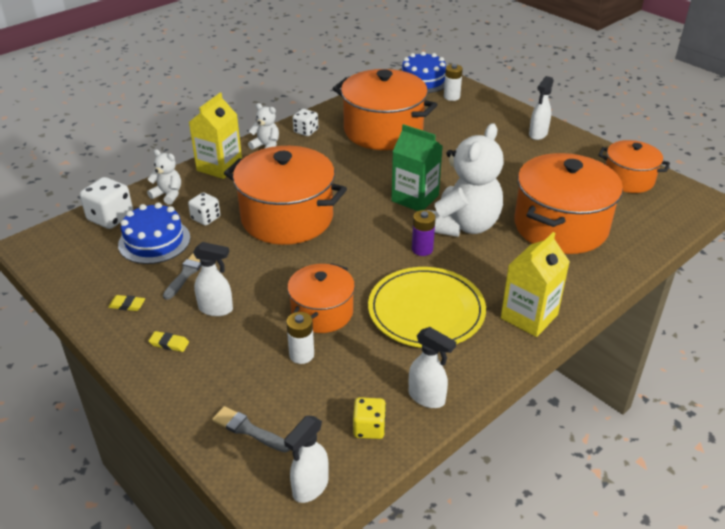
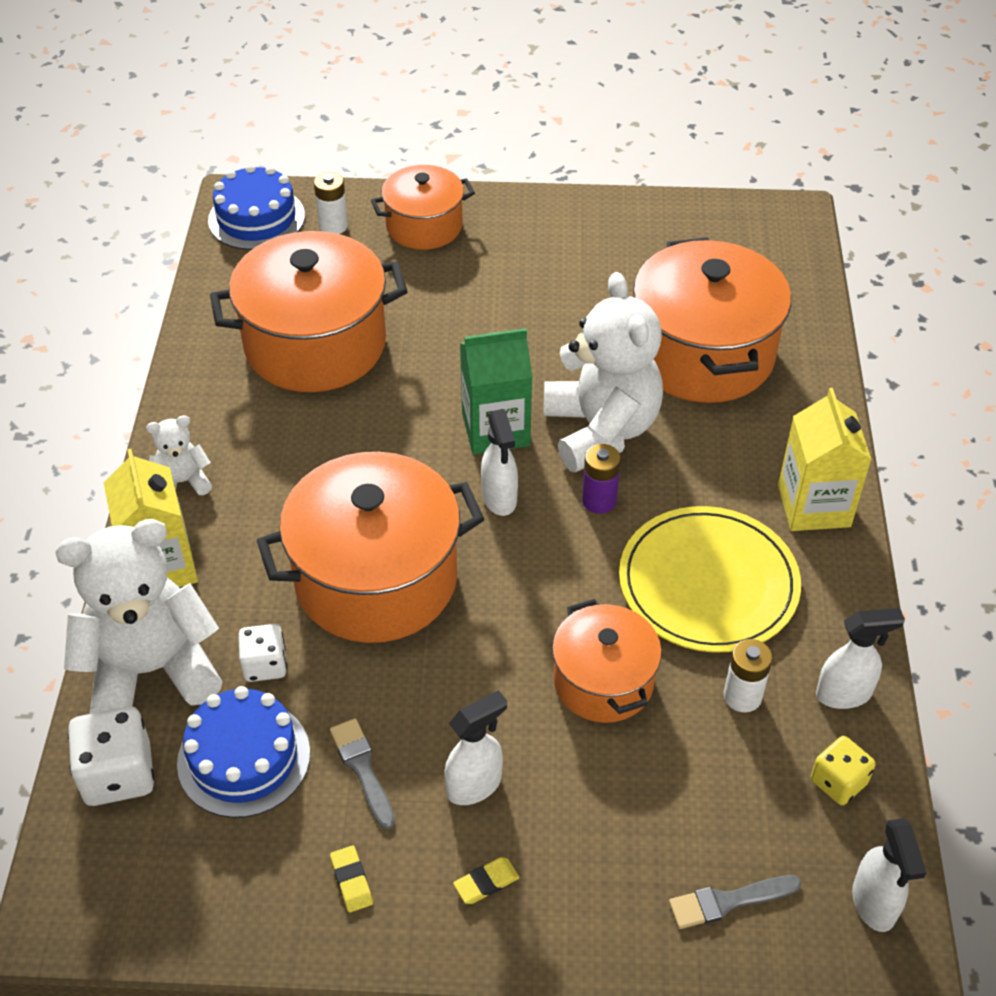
camera: 45 degrees left, 10 degrees up
(127, 305) = (351, 881): yellow eraser -> yellow eraser turned 75 degrees counterclockwise
(168, 195) = (151, 670): white teddy bear -> white teddy bear, size x2.15
(301, 355) = (656, 757): white battery -> white battery (742, 696)
(306, 131) = (205, 416): white dice -> none
(538, 134) = (517, 225): white spray bottle -> white spray bottle (499, 499)
(628, 179) = (692, 233): orange pot -> orange pot (424, 226)

